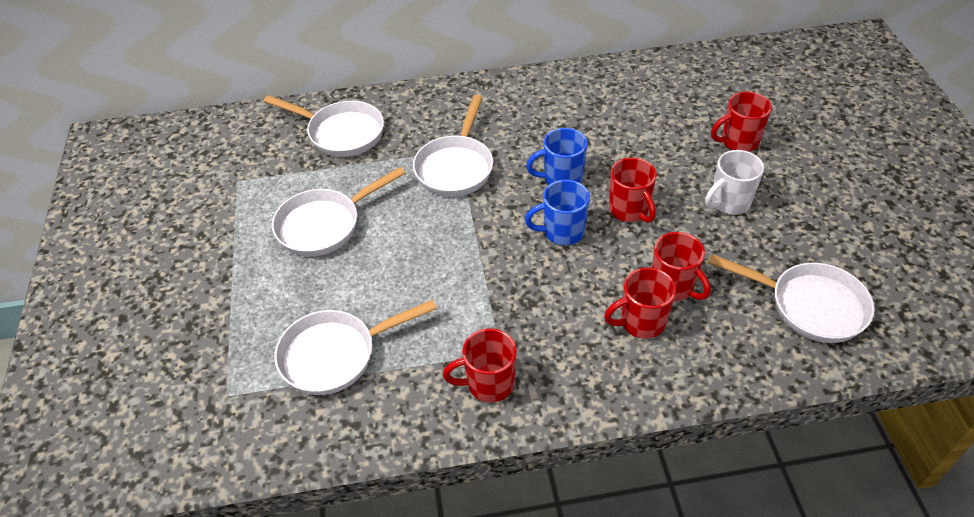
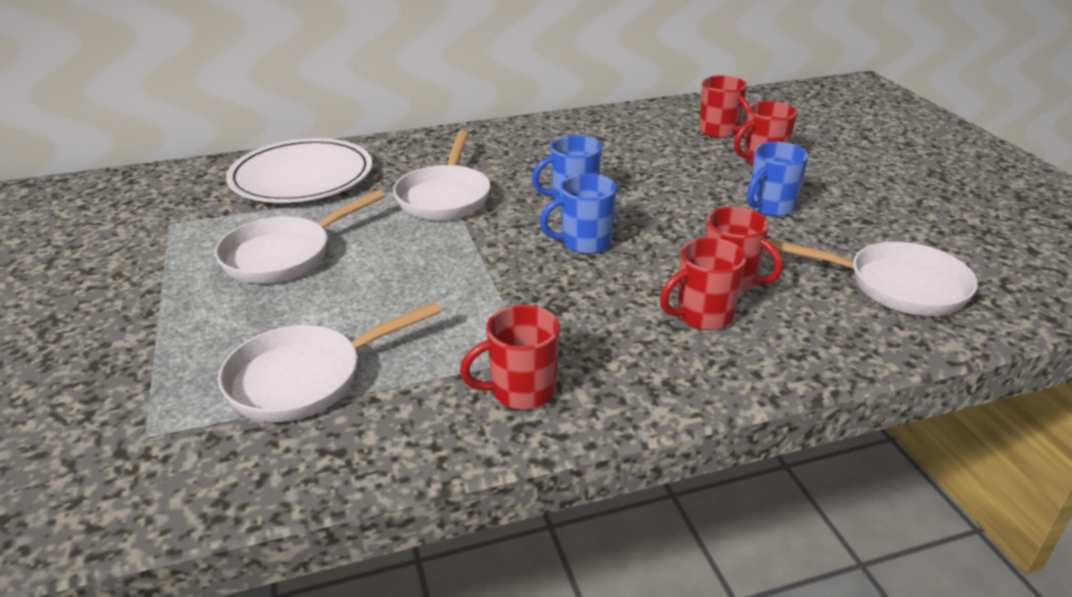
camera: 10 degrees left, 15 degrees down
(341, 133) = (302, 177): white pan -> white plate
(629, 210) = (658, 220): red mug -> red mug (719, 132)
(729, 202) = (770, 207): white mug -> blue mug

